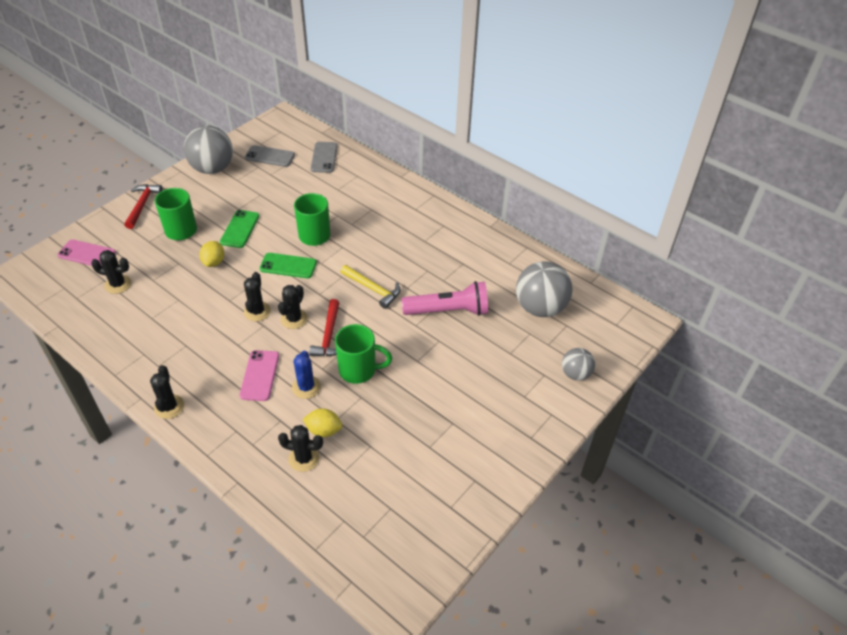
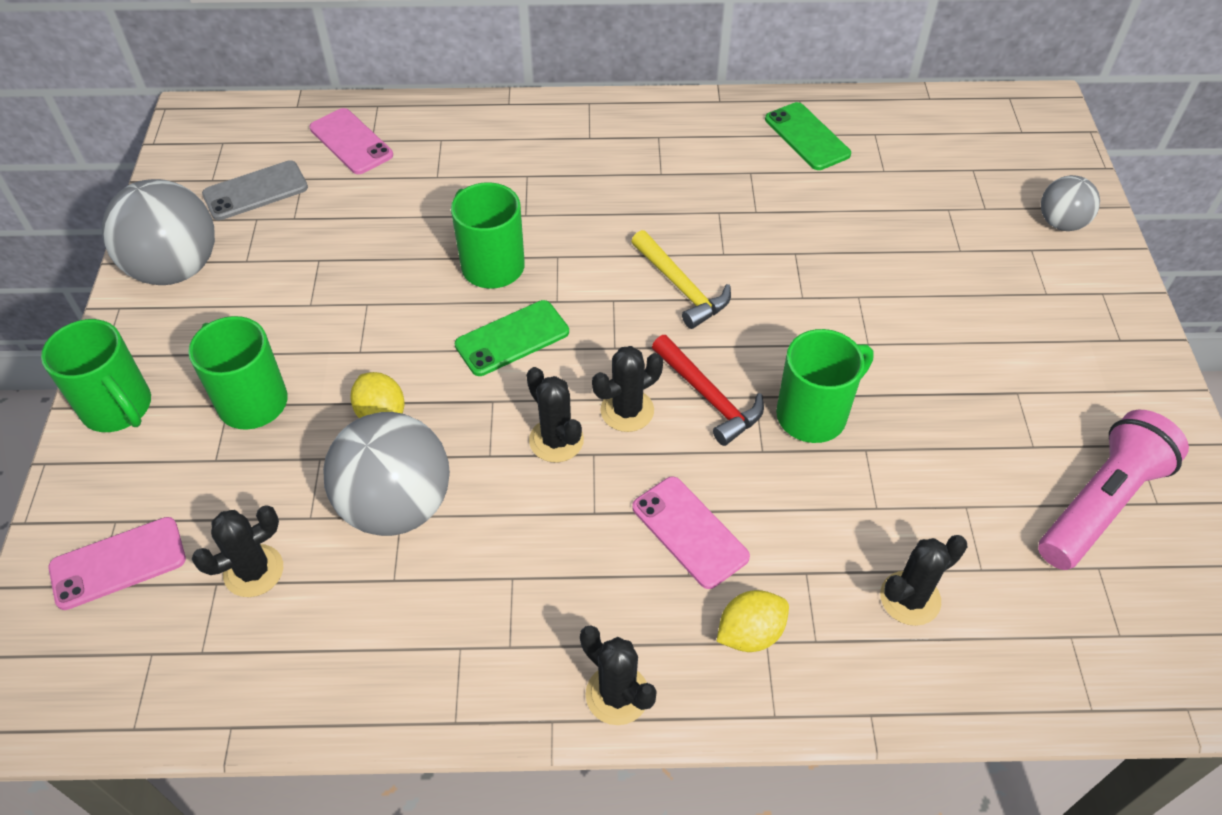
camera: 40 degrees left, 5 degrees up
(142, 205) = (119, 408): red hammer -> green mug
(240, 229) = (356, 334): green phone -> green phone (807, 137)
(294, 319) = (627, 410): black cactus -> black cactus turned 75 degrees clockwise
(306, 387) = (777, 495): blue cactus -> none
(324, 157) = (351, 142): grey phone -> pink phone
(324, 430) = (882, 536): yellow lemon -> yellow lemon (750, 633)
(373, 289) = (681, 287): yellow hammer -> yellow hammer turned 60 degrees clockwise
(448, 311) = (817, 248): pink flashlight -> pink flashlight (1100, 504)
(540, 308) = (917, 168): grey ball -> grey ball (396, 505)

